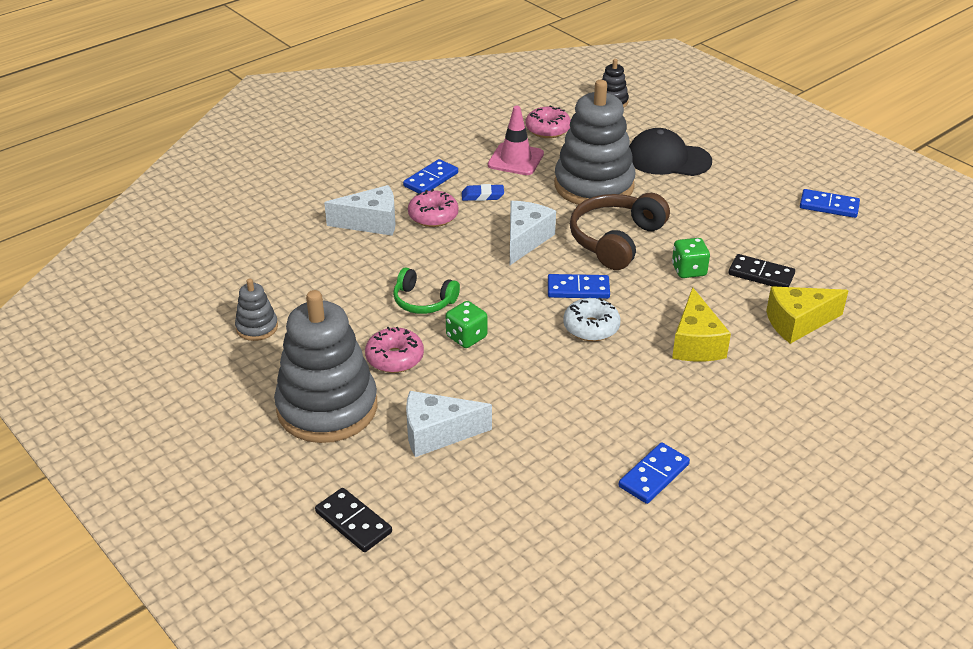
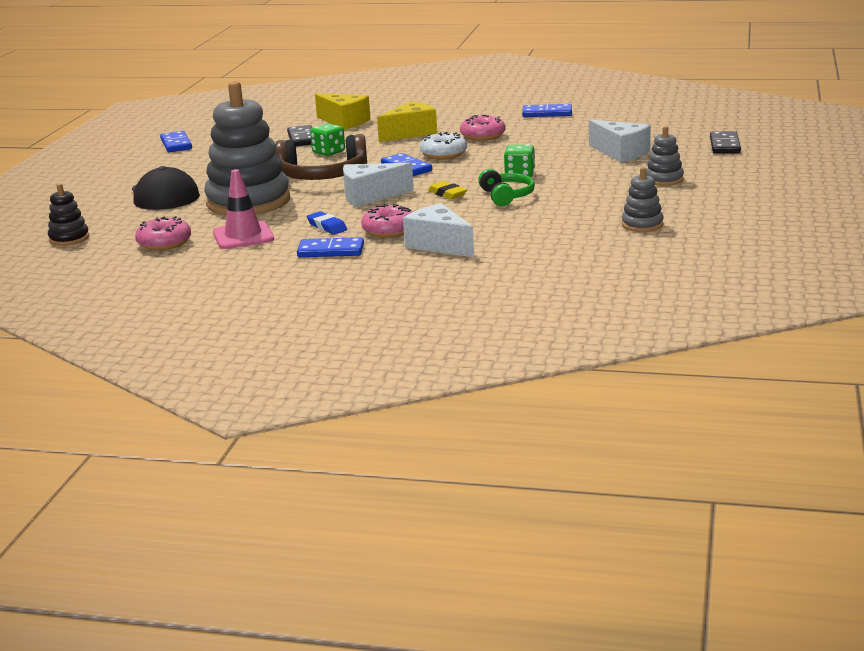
camera: 125 degrees left, 15 degrees down
(327, 408) = (664, 179): grey stacking toy -> grey stacking toy, size x0.45
(395, 358) = (581, 182): pink donut -> pink donut (482, 136)
(474, 276) = (447, 194): none -> yellow eraser

